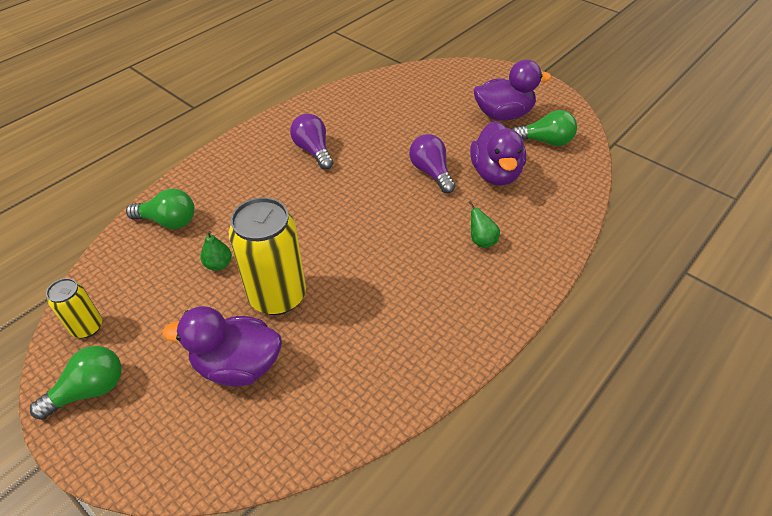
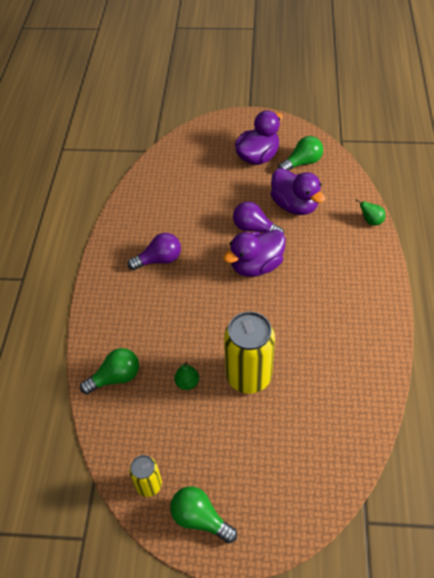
camera: 35 degrees left, 5 degrees up
(89, 390) = (200, 518): green light bulb -> green light bulb turned 75 degrees counterclockwise
(238, 365) = (273, 435): purple duck -> purple duck (256, 266)
(313, 151) = (159, 260): purple light bulb -> purple light bulb turned 135 degrees clockwise
(481, 241) = (330, 258): green pear -> green pear (371, 221)

